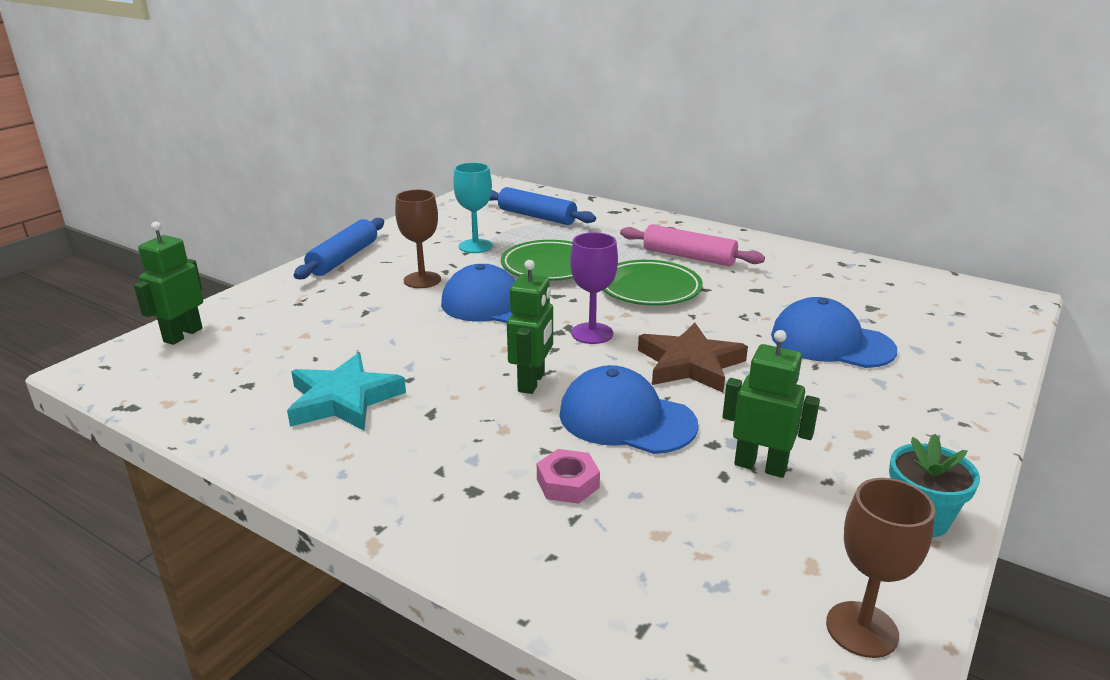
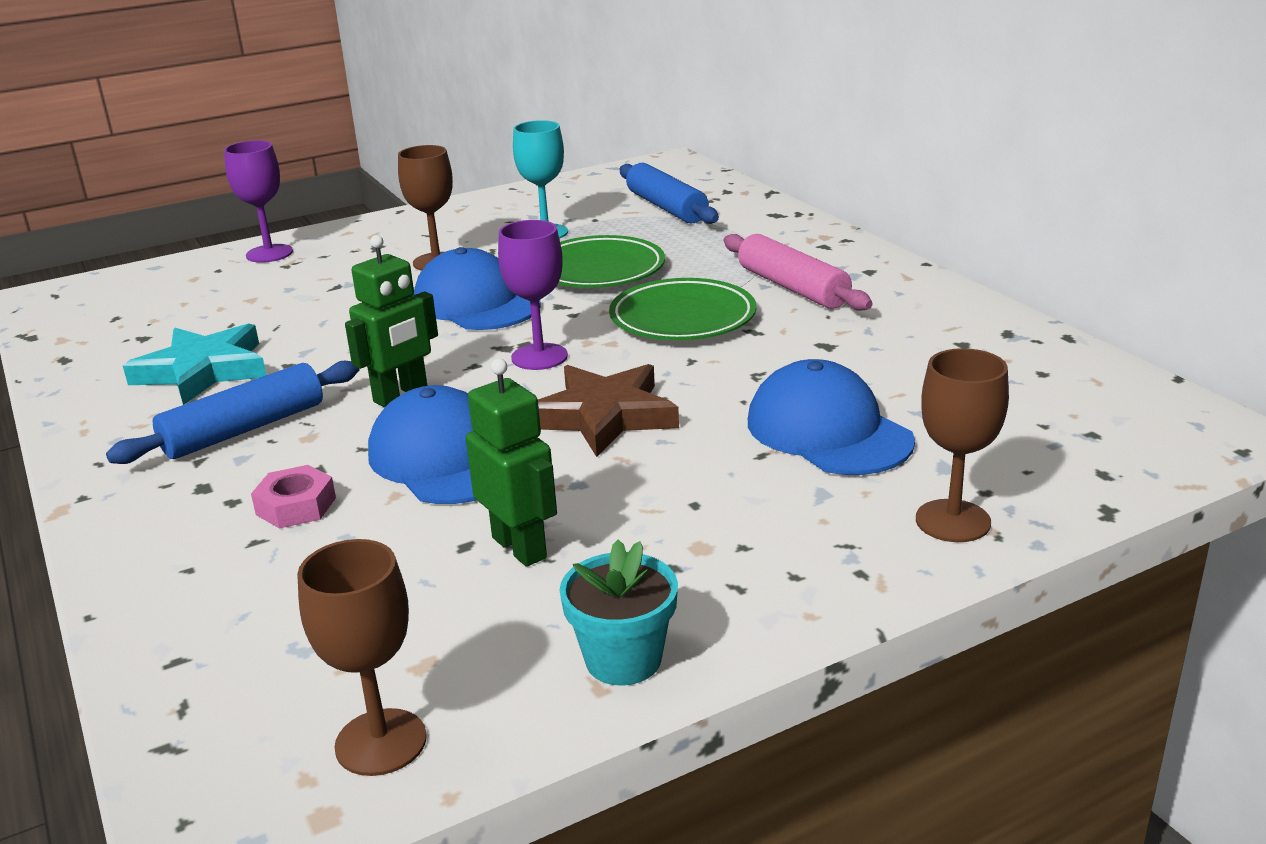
camera: 30 degrees right, 0 degrees up
(182, 335) = (148, 278): green robot -> none
(271, 296) = (269, 253): none -> purple goblet
(344, 258) = (388, 225): blue rolling pin -> blue rolling pin (244, 429)
(965, 379) = (952, 521): none -> brown goblet

